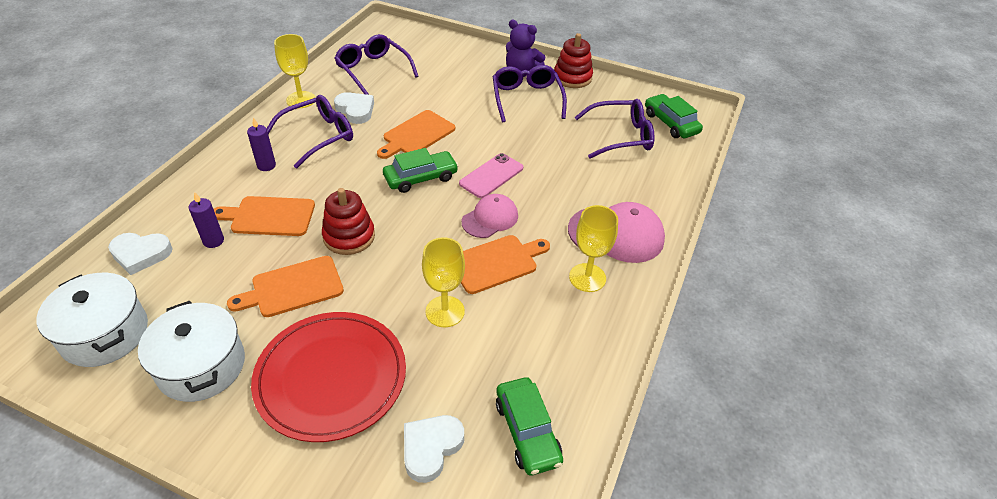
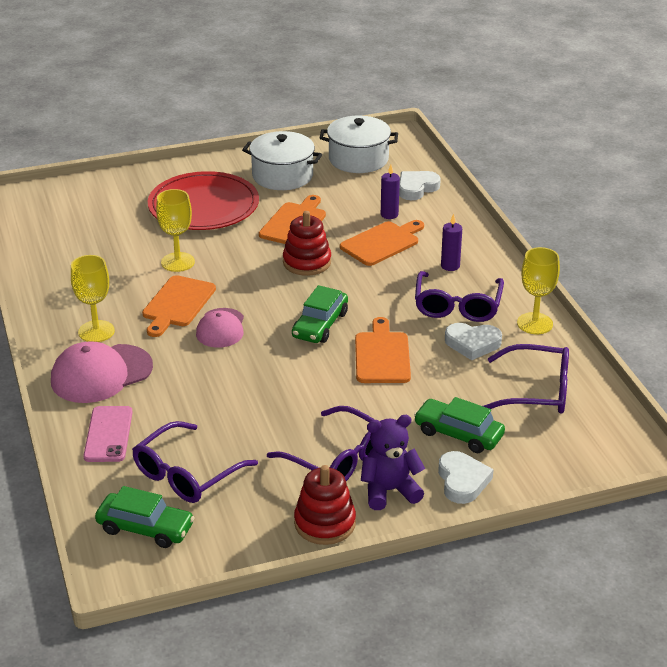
camera: 140 degrees right, 10 degrees down
(431, 448) = (107, 212): white heart -> white heart (462, 481)
(491, 176) = (264, 360): pink phone -> pink phone (108, 434)
(527, 431) = (58, 242): green car -> green car (458, 434)

